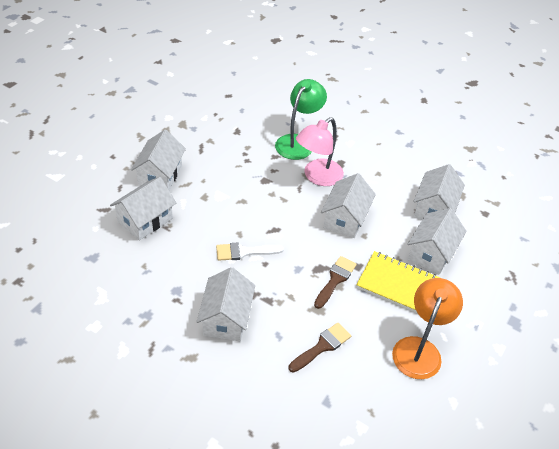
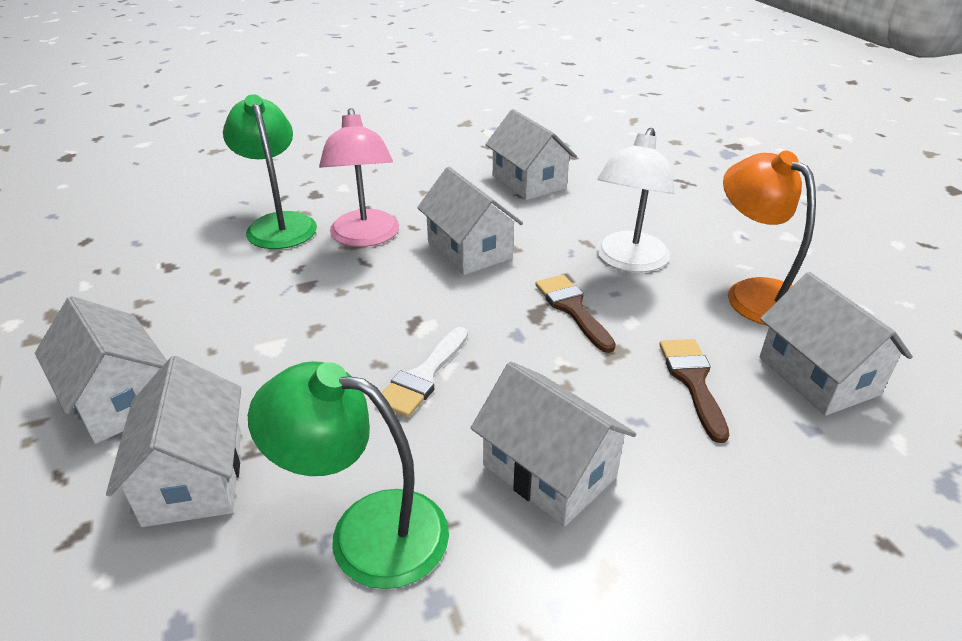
camera: 50 degrees left, 10 degrees down
(158, 280) = (366, 531): none -> green lamp
(397, 284) = (628, 261): yellow notebook -> white lamp
(431, 253) = (598, 214): white house -> white house (818, 376)

